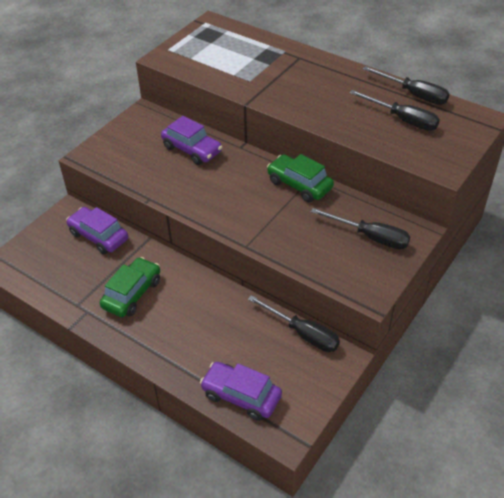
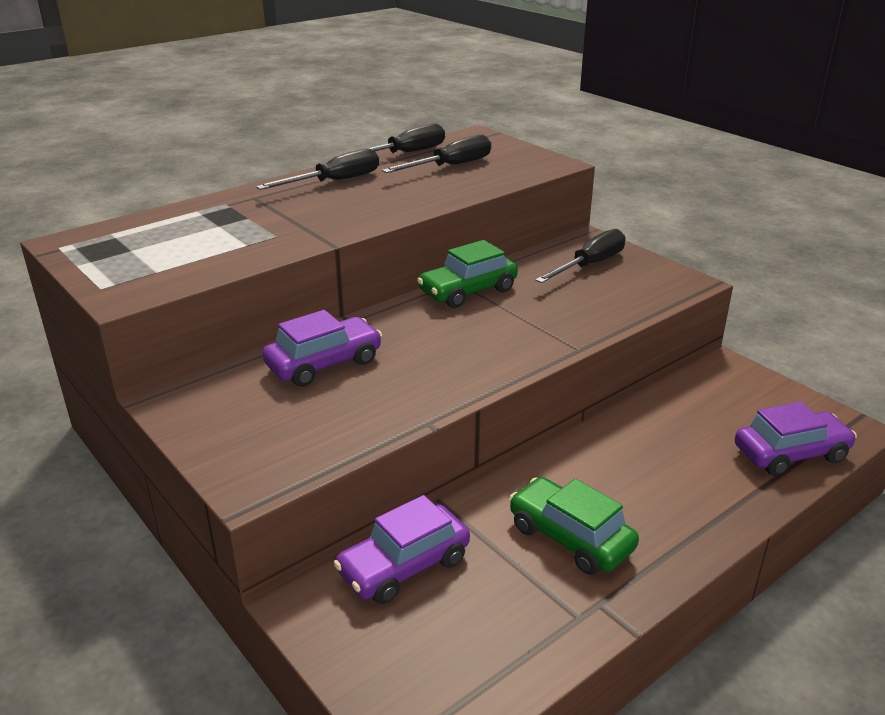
camera: 75 degrees left, 15 degrees down
(241, 396) = (790, 454): purple car -> purple car turned 150 degrees counterclockwise
(302, 333) = (683, 386): black screwdriver -> black screwdriver (335, 182)

